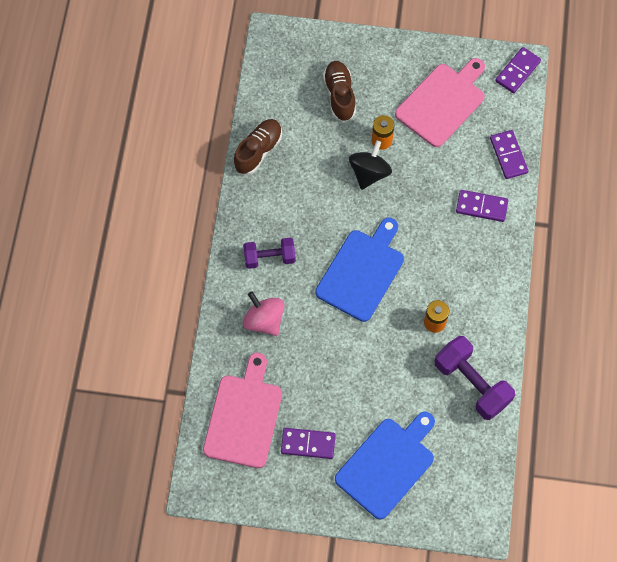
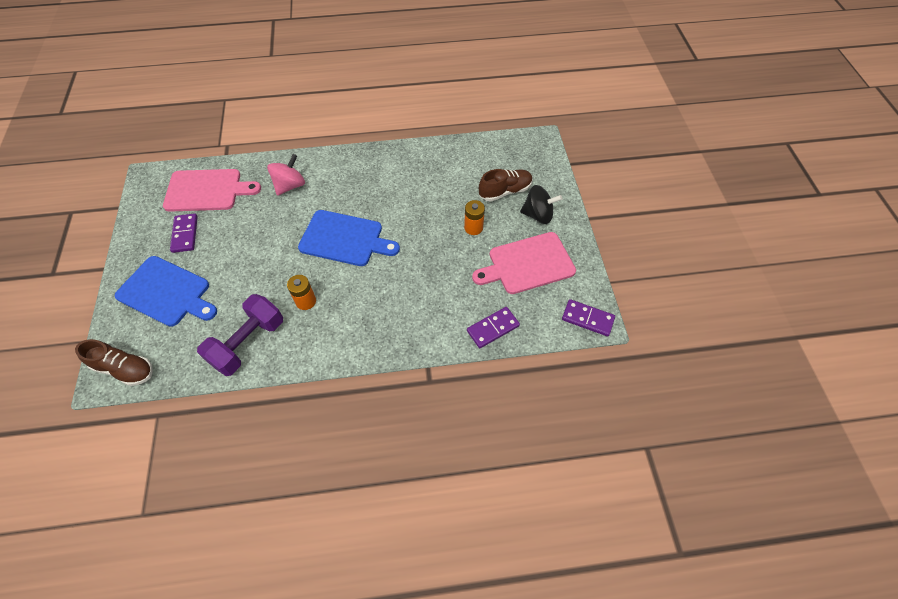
camera: 75 degrees right, 10 degrees down
(258, 151) = (436, 152): brown shoe -> brown shoe (124, 369)
(269, 258) = (345, 178): purple dumbbell -> none
(369, 173) = (439, 225): black spinning top -> black spinning top (538, 215)
(442, 102) = (528, 264): pink cutting board -> pink cutting board turned 135 degrees clockwise
(481, 207) = (431, 316): purple domino -> none

